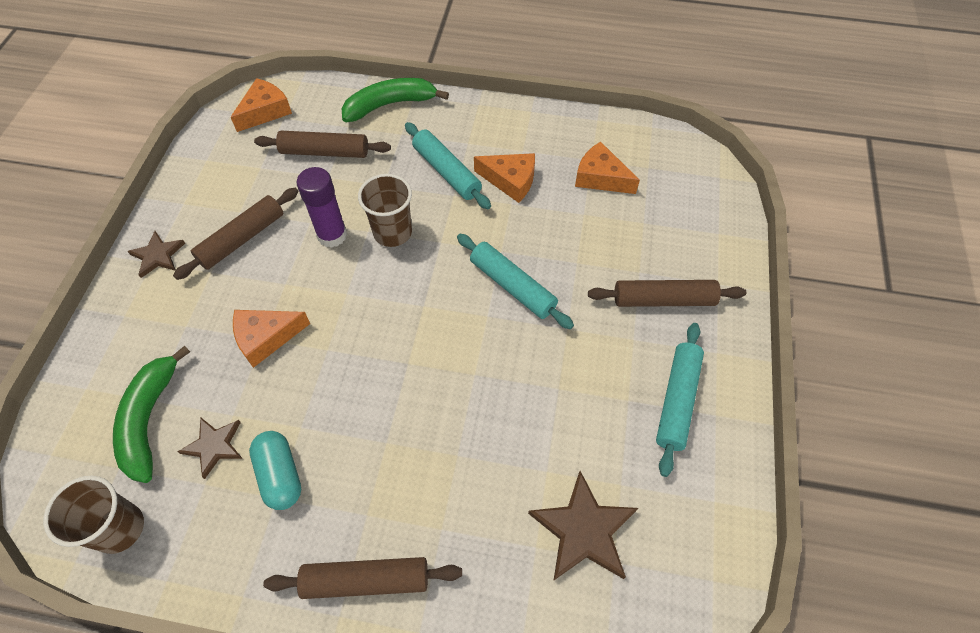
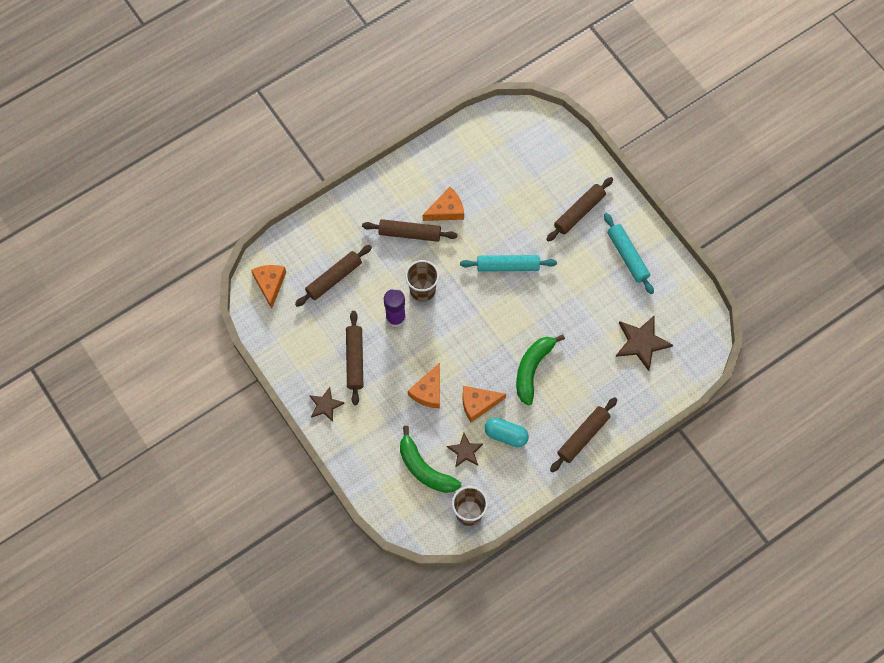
camera: 45 degrees left, 10 degrees up
(390, 105) = (332, 220): green banana -> green banana (532, 369)
(446, 172) = (409, 233): turquoise rolling pin -> brown rolling pin
(600, 177) = (488, 169): orange cheese -> orange cheese (478, 403)

